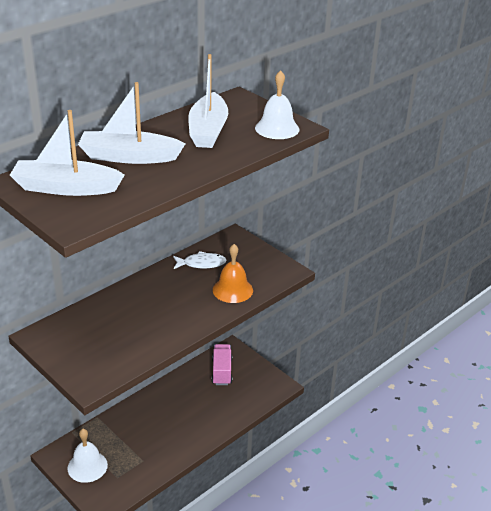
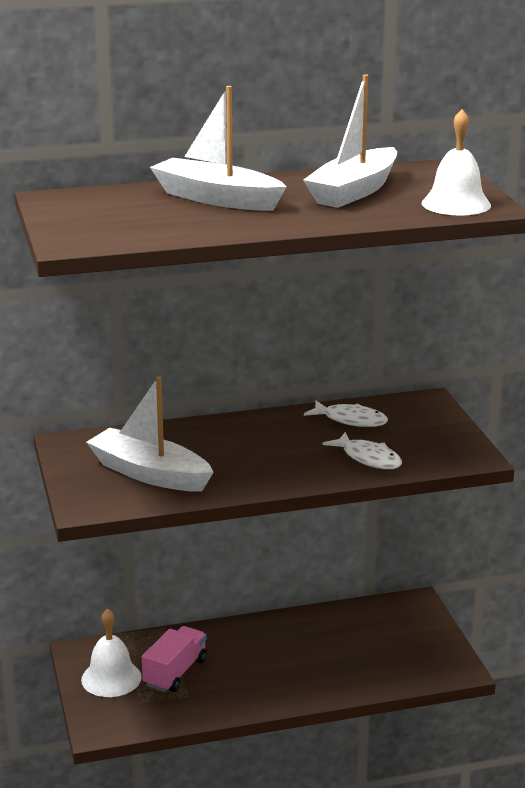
camera: 30 degrees right, 10 degrees down
(66, 188) = (104, 212): white boat -> white boat (149, 474)
(222, 372) = (380, 626): pink truck -> pink truck (175, 673)
(232, 290) = (368, 458): orange bell -> white fish

